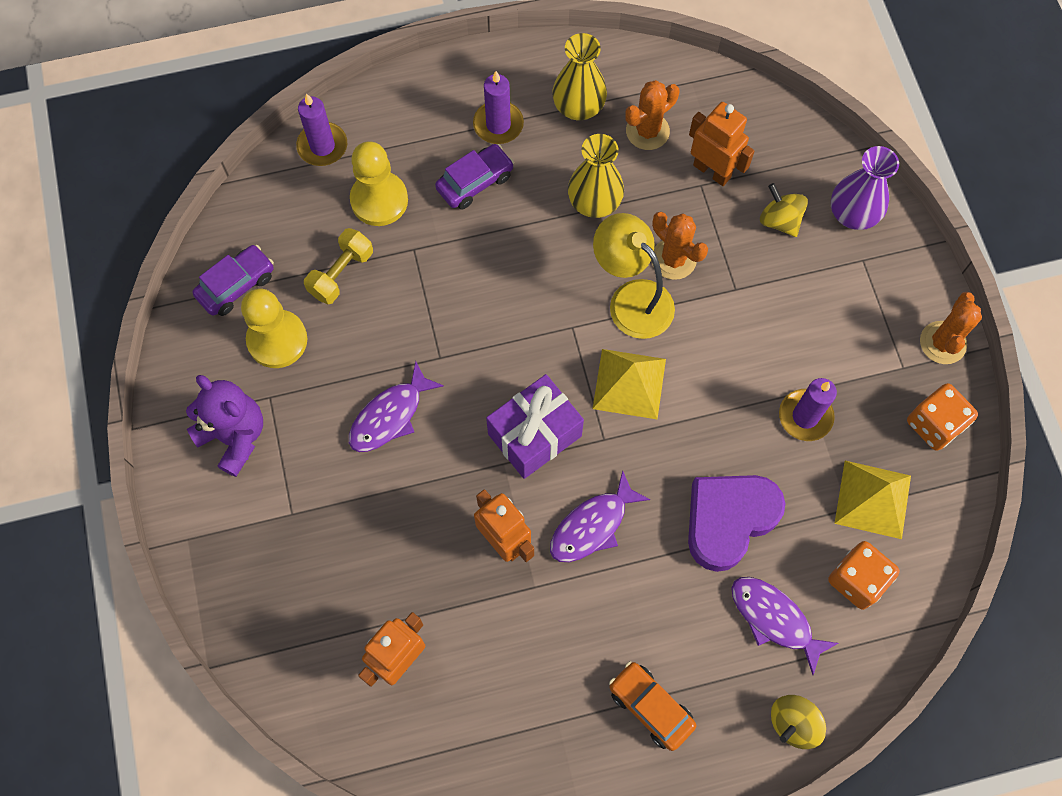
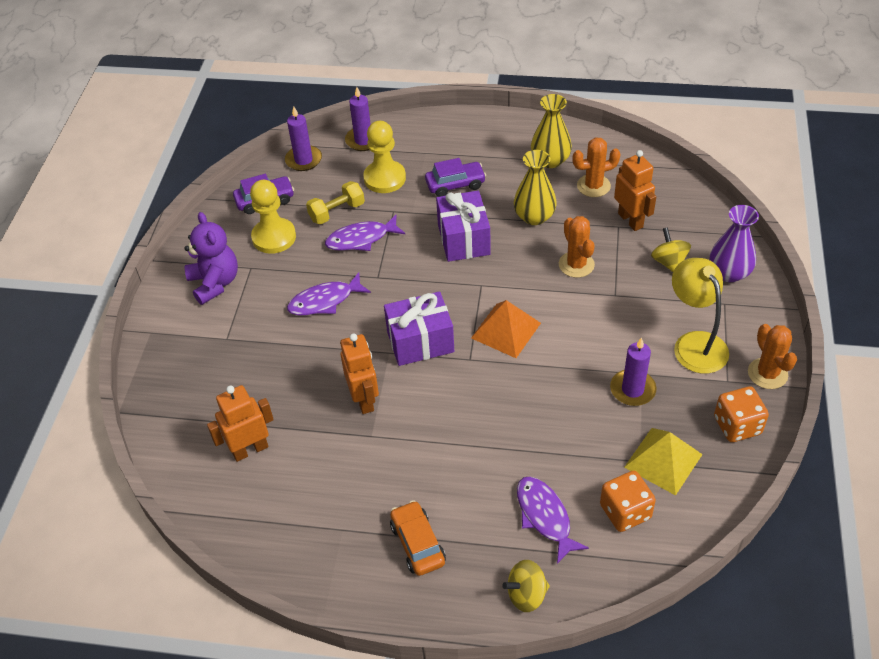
camera: 25 degrees right, 20 degrees down
(498, 124) = (488, 157): purple candle -> purple candle (303, 160)
(522, 265) = (463, 239): none -> purple gift
(592, 525) = (434, 410): purple fish -> purple fish (361, 239)
(629, 384) = (505, 330): yellow pyramid -> orange pyramid
(631, 299) = (533, 280): yellow lamp -> yellow lamp (695, 343)
(728, 520) = (540, 439): purple heart -> none
(942, 343) = (767, 373): orange cactus -> orange cactus turned 60 degrees counterclockwise

